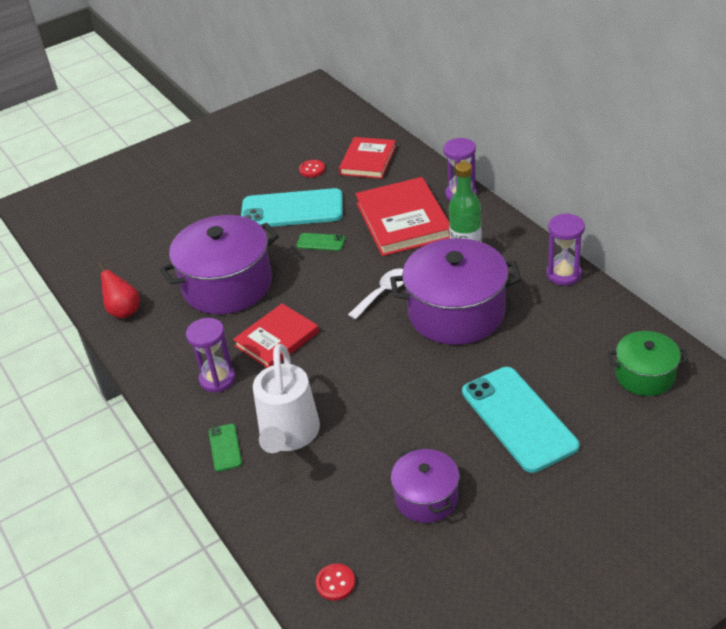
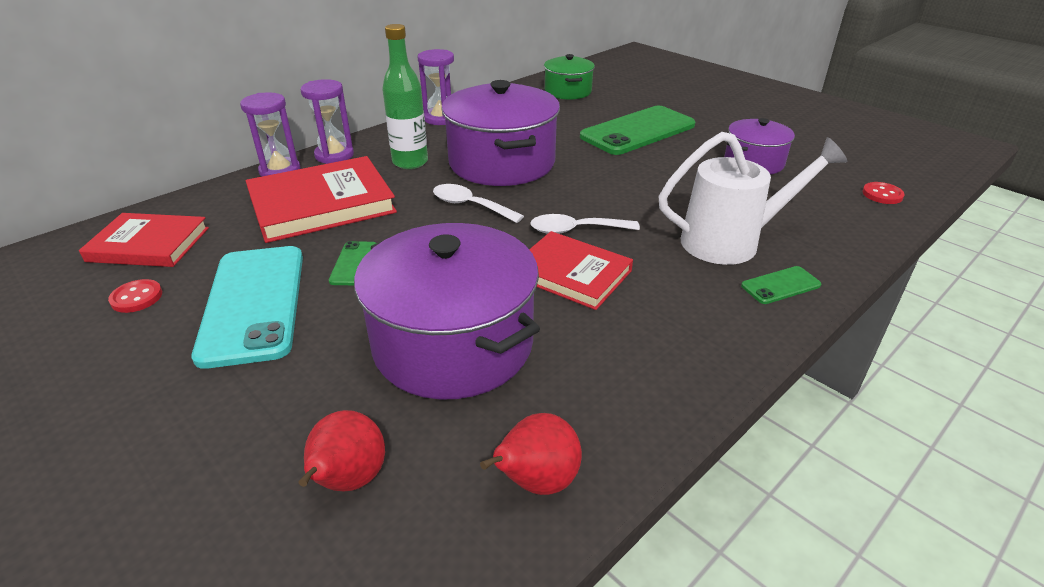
camera: 105 degrees left, 5 degrees down
(152, 255) = (348, 481): none -> red pear
(217, 379) = (668, 314): purple hourglass -> purple hourglass (334, 155)
(331, 347) = (576, 230): none -> white spoon
(519, 418) = (638, 131): turquoise phone -> green phone

